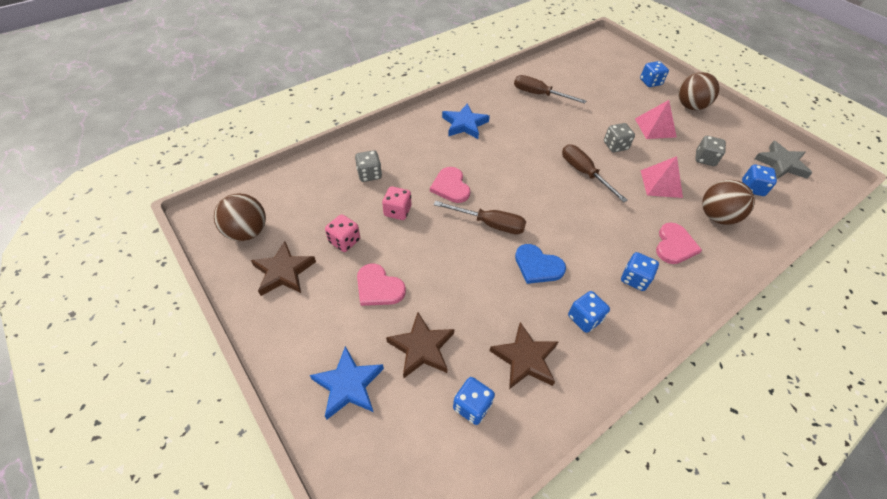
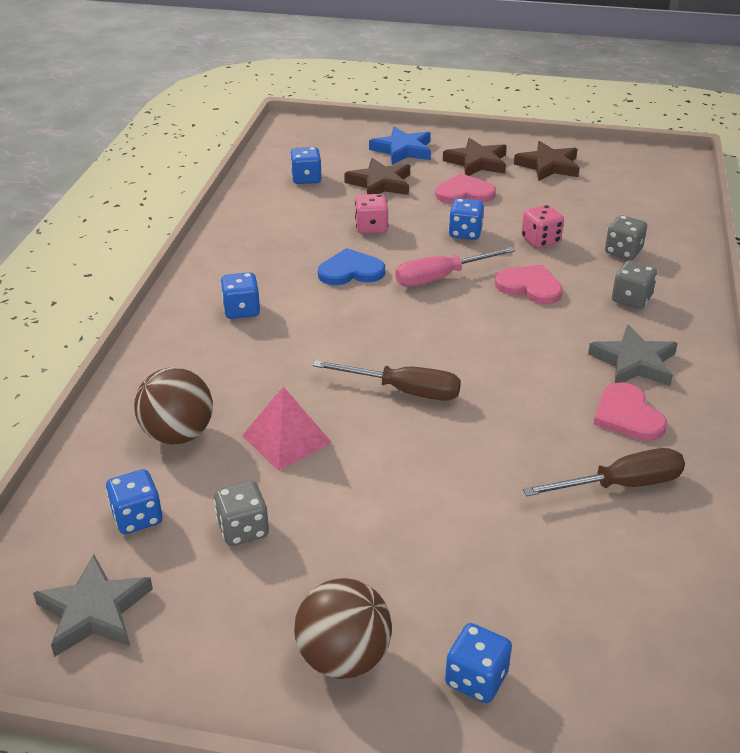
camera: 140 degrees right, 15 degrees down
(247, 232) = (623, 168): brown ball -> none
(344, 241) = (542, 201): pink dice -> pink dice (371, 227)
(464, 124) = (634, 362): blue star -> grey star
(489, 224) = (441, 277): brown screwdriver -> pink screwdriver
(525, 359) = (293, 214): brown star -> brown star (477, 162)
(584, 318) = (267, 258): blue dice -> blue dice (465, 233)
(615, 146) = (402, 462): grey dice -> grey dice (631, 299)
(655, 127) = (370, 545): pink pyramid -> none
(674, 245) = (217, 366): pink heart -> pink heart (627, 415)

